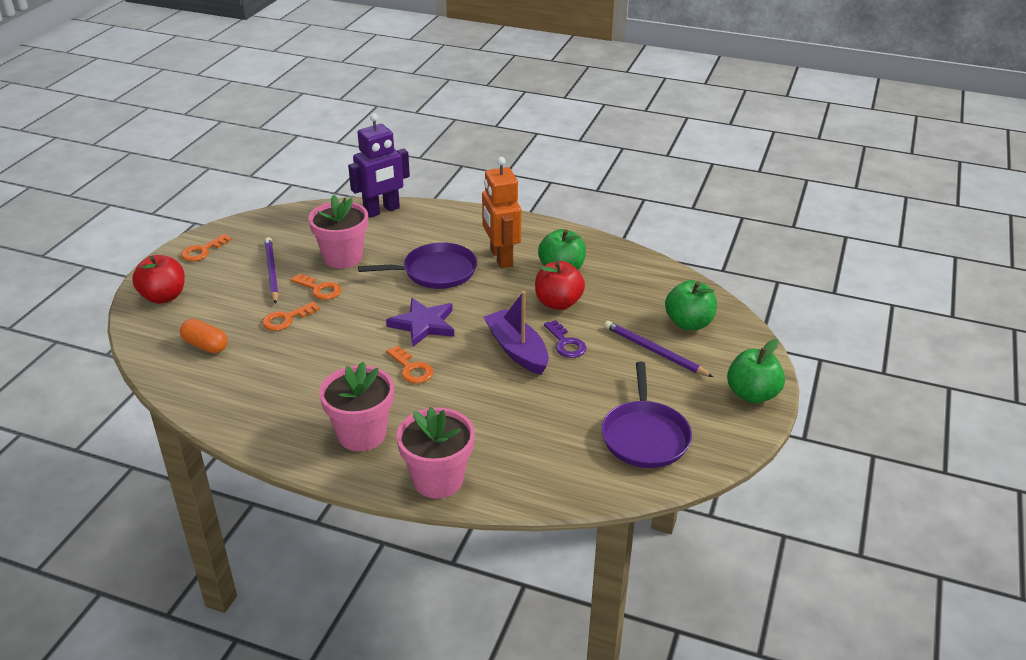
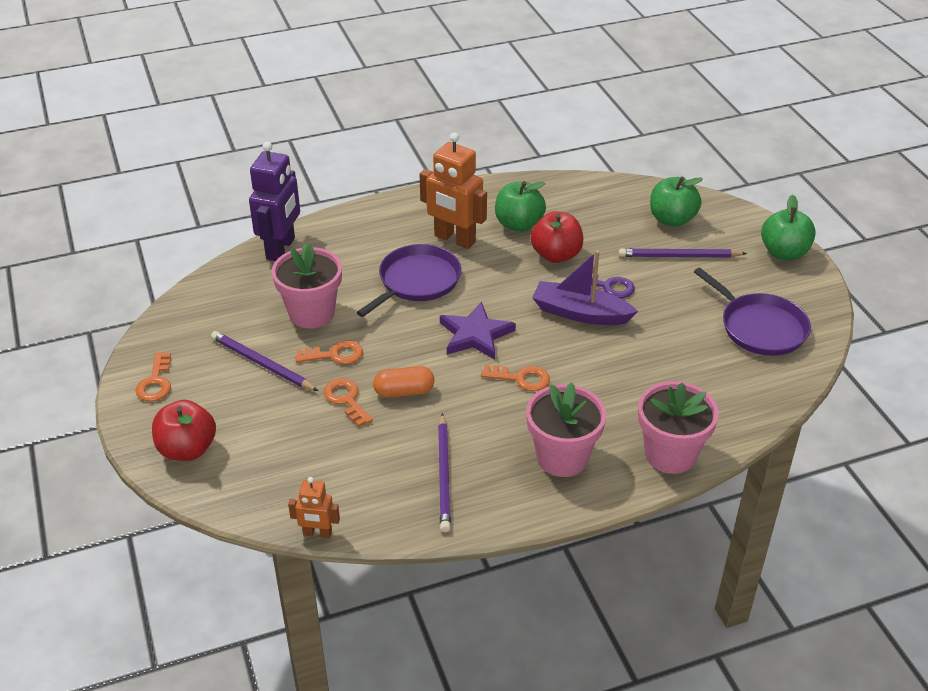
camera: 40 degrees left, 5 degrees up
(156, 385) = (317, 533): none -> orange robot
(205, 345) = (306, 469): orange capsule -> orange capsule (404, 391)
(274, 398) = (444, 475): none -> purple pencil
(286, 319) = (346, 400): orange key -> orange key turned 135 degrees clockwise

